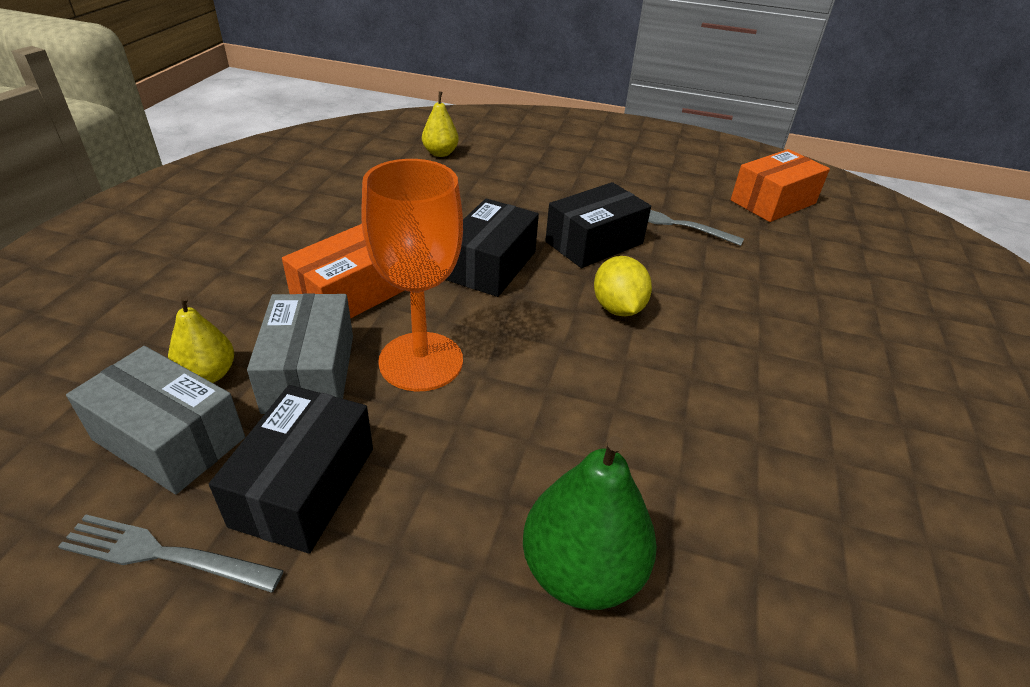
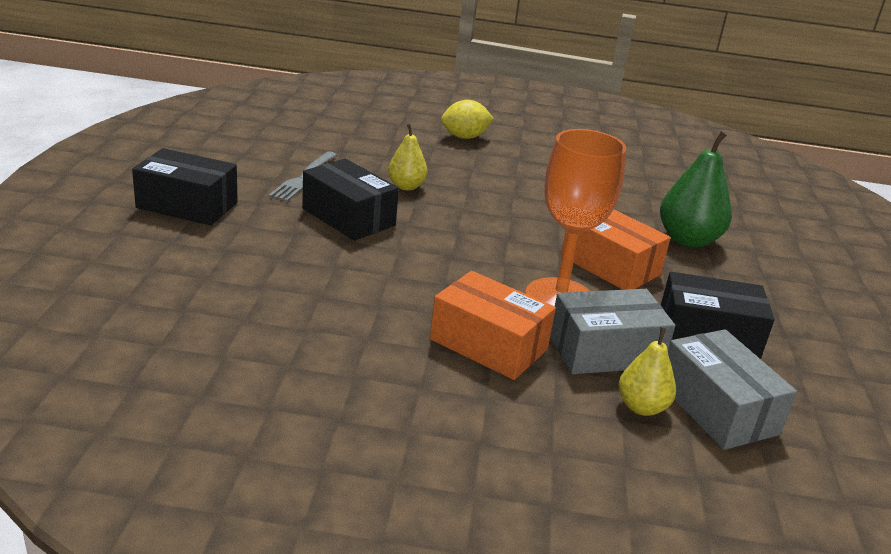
camera: 100 degrees left, 10 degrees down
(164, 554) = (796, 382): grey fork -> none
(169, 439) = (717, 408): grey box -> grey box turned 45 degrees counterclockwise
(440, 153) = (138, 310): yellow pear -> yellow pear (406, 186)
(491, 265) = (407, 269): black box -> black box (187, 205)
(618, 308) = (448, 213): yellow lemon -> yellow lemon (464, 137)
(773, 202) = (251, 132): orange box -> orange box (610, 265)

